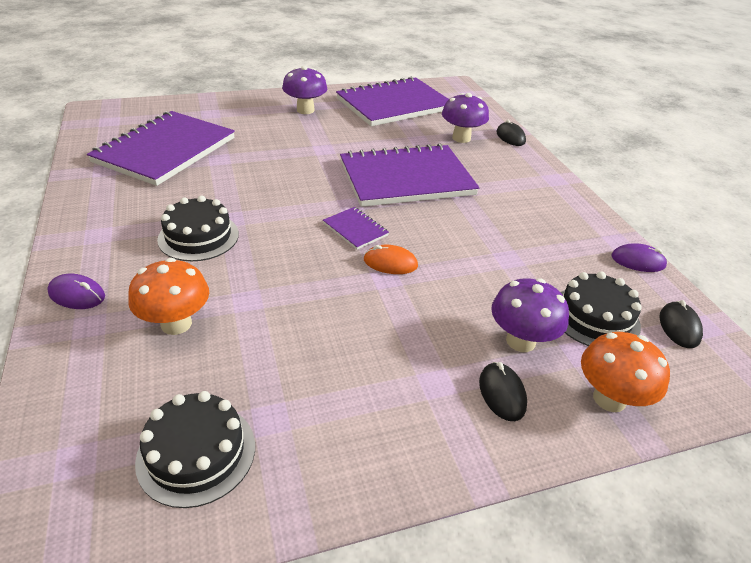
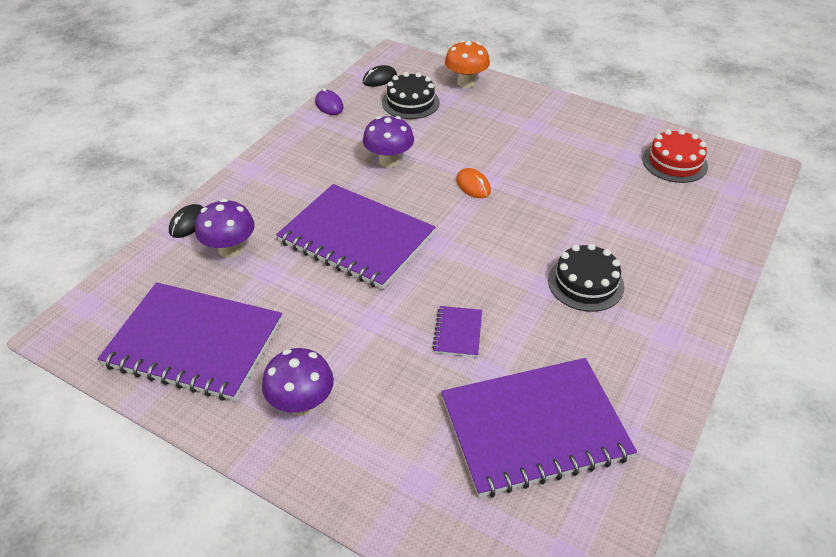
camera: 130 degrees left, 5 degrees up
(77, 295) = (705, 283): purple mouse -> none
(176, 324) = (647, 225): orange mushroom -> none
(196, 453) = (674, 162): black cake -> red cake
(355, 229) = (462, 220): purple notebook -> purple notebook (458, 332)
(502, 393) = (509, 107): black mouse -> none
(520, 341) = (466, 116): purple mushroom -> purple mushroom (389, 161)

